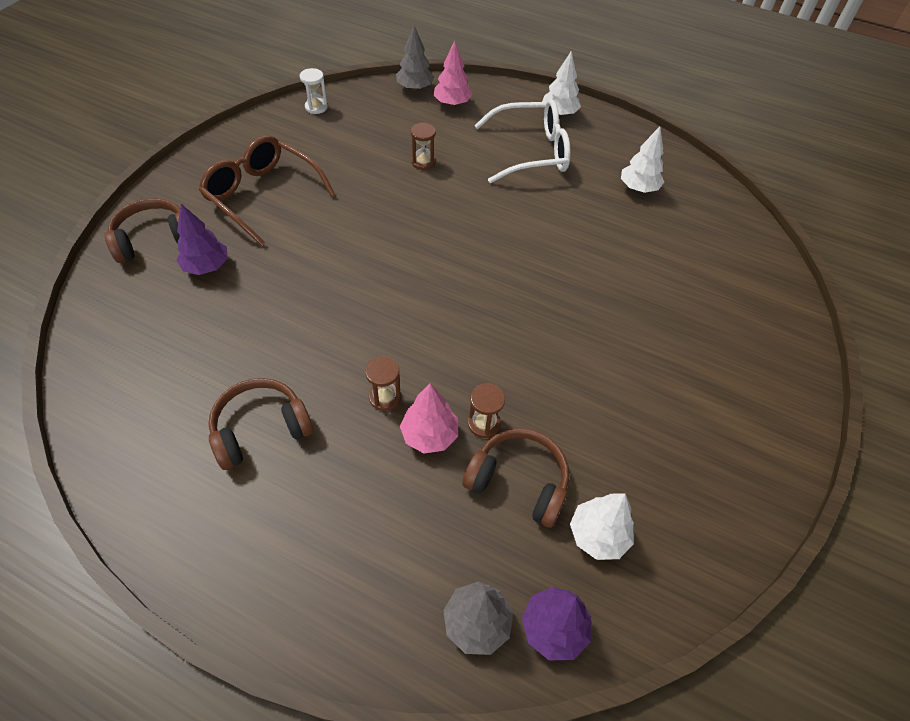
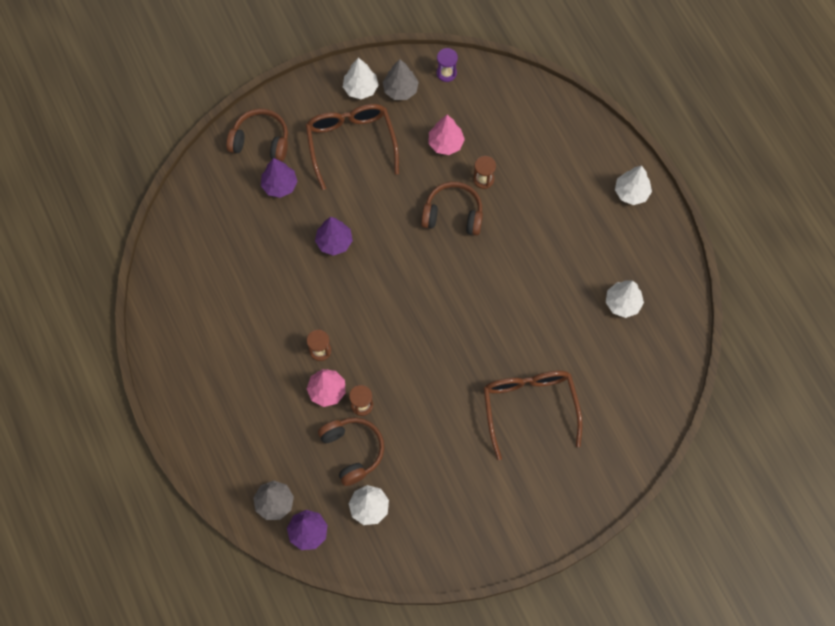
camera: 40 degrees right, 15 degrees up
(238, 151) = (360, 88): none -> white tree
(260, 429) = (241, 325): brown headphones -> brown headphones (453, 214)
(313, 284) = (334, 242): none -> purple tree
(316, 107) = (446, 73): white hourglass -> purple hourglass
(415, 88) = (538, 95): grey tree -> grey tree (400, 90)
(452, 103) = (554, 130): pink tree -> pink tree (445, 143)
(531, 152) = (573, 219): white glasses -> none
(653, 315) = (529, 407): none -> brown glasses

